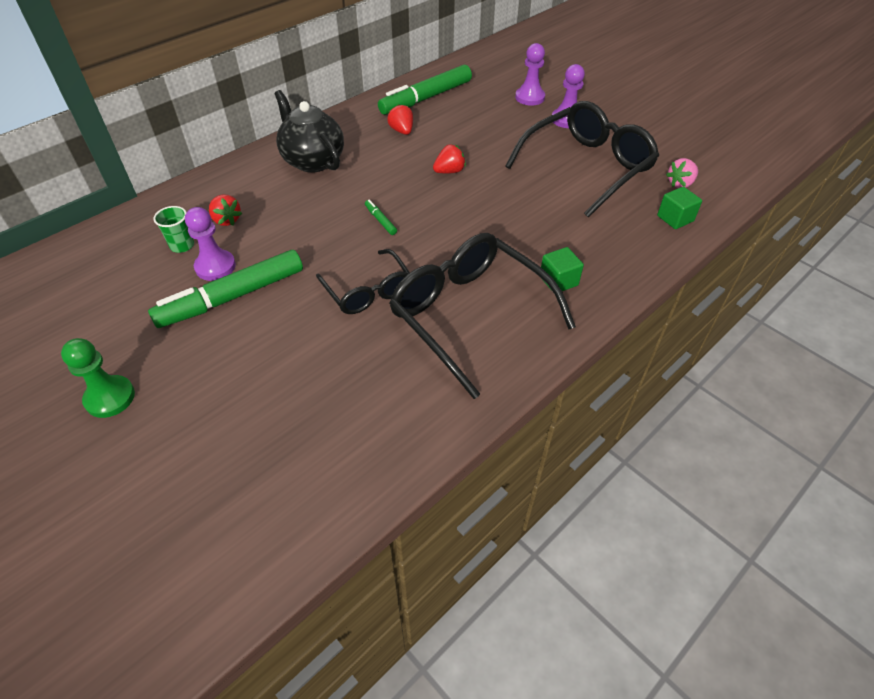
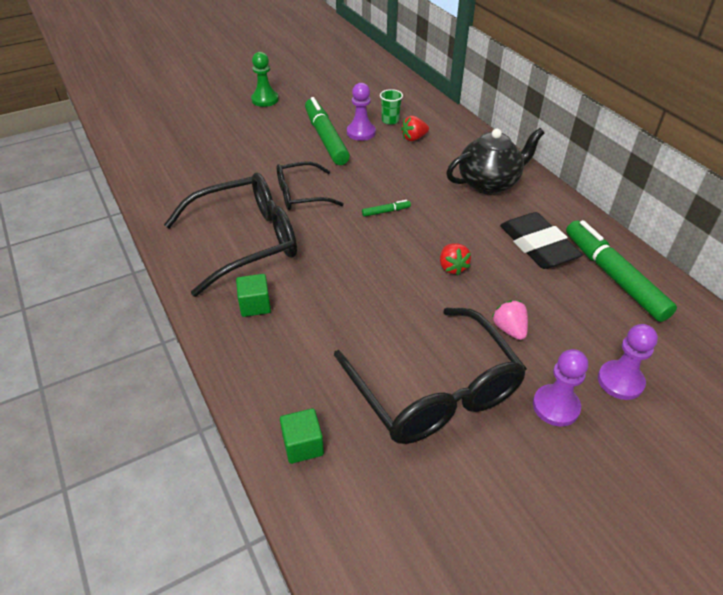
camera: 105 degrees right, 5 degrees down
(402, 131) = (538, 246): red strawberry -> black eraser
(680, 184) = (370, 486): pink strawberry -> pink strawberry (509, 329)

